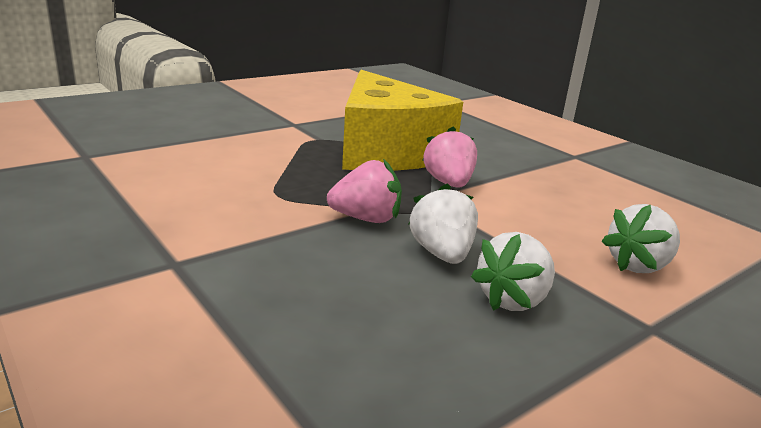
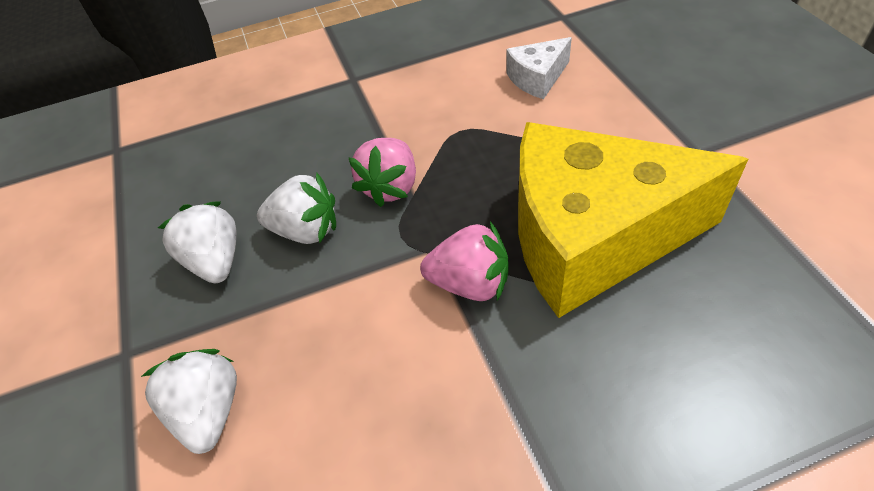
camera: 115 degrees right, 25 degrees up
(198, 165) = (537, 78): none -> white cheese

